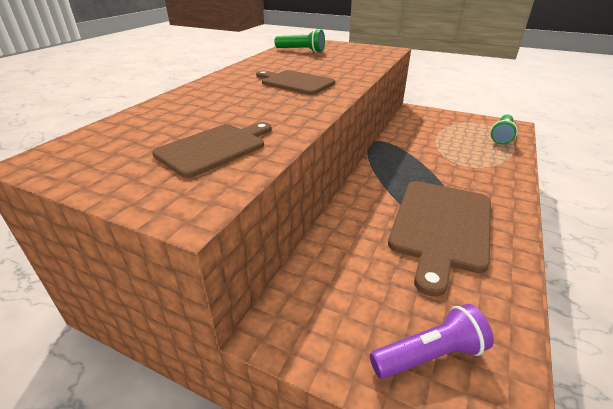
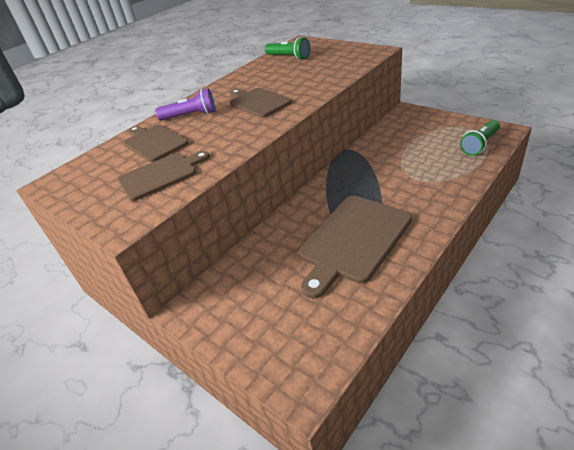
camera: 20 degrees right, 5 degrees up
(184, 116) = (154, 142): none -> brown cutting board
(429, 355) = (282, 339): purple flashlight -> purple flashlight (191, 116)

